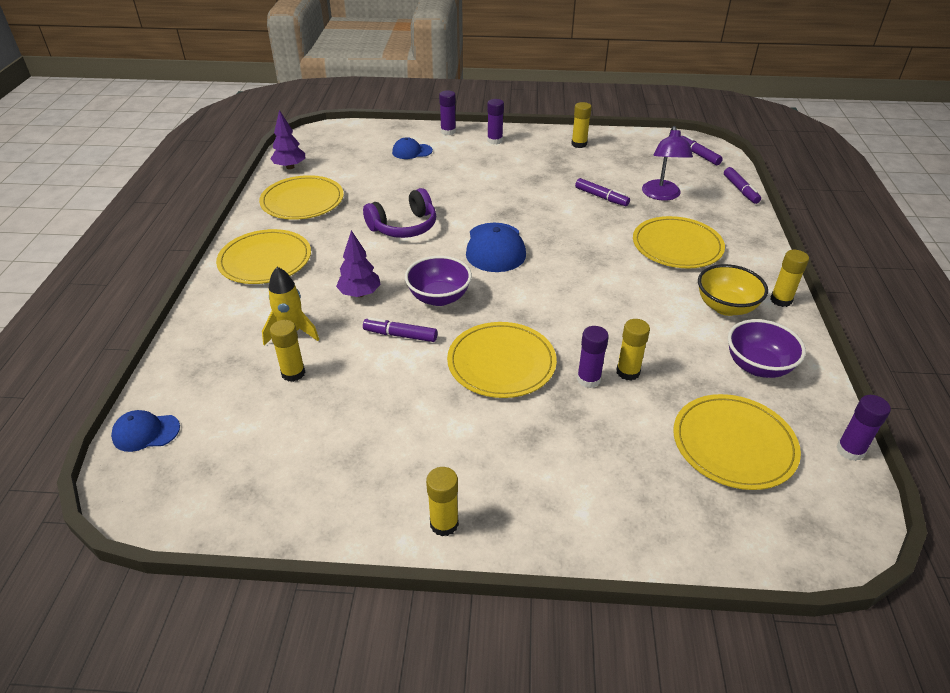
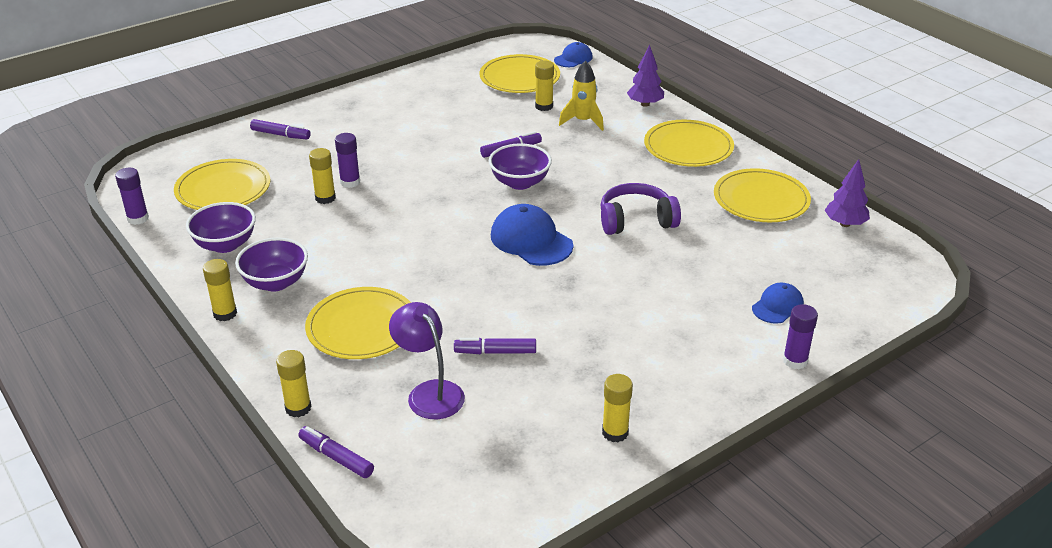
camera: 140 degrees right, 5 degrees down
(360, 294) = (580, 159): purple tree -> purple tree (645, 104)
(404, 227) = (636, 220): purple headphones -> purple headphones turned 60 degrees clockwise
(444, 524) = (369, 94): yellow glue stick -> yellow glue stick (298, 408)
(495, 140) = (721, 377): purple glue stick -> none
(501, 363) = (421, 165): yellow plate -> yellow plate (519, 77)
(698, 155) = (437, 507): purple marker -> purple marker (281, 135)
(725, 307) = (275, 282): yellow bowl -> purple bowl

